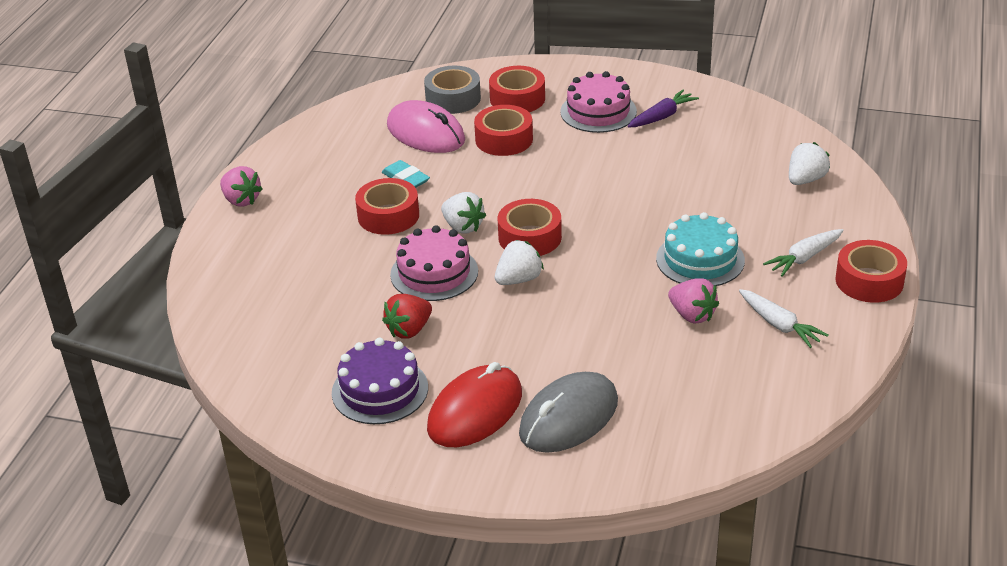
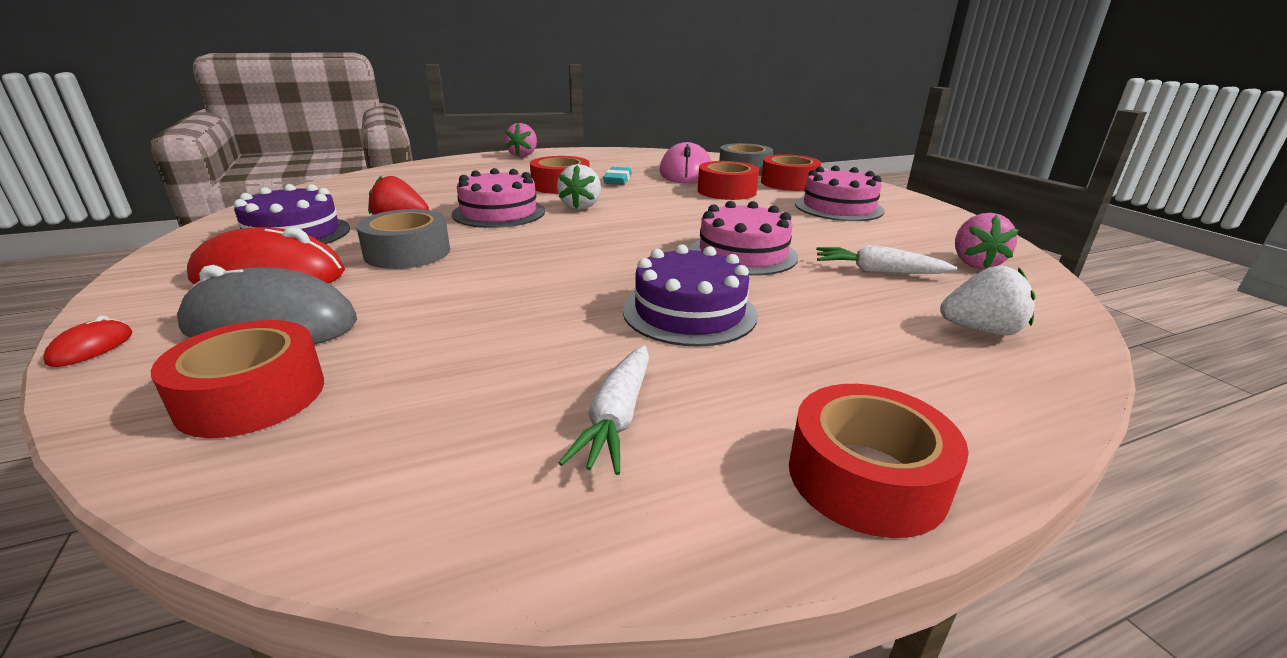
camera: 50 degrees right, 10 degrees down
(488, 340) = (407, 253): none -> grey tape
(519, 279) = (527, 240): white strawberry -> none
(530, 237) = (601, 229): red tape -> red tape (252, 396)
(540, 489) = (91, 347): none -> red mouse
(639, 199) = (743, 254): none -> pink cake
(661, 117) = (893, 229): purple carrot -> none
(692, 315) = (563, 340): pink strawberry -> pink strawberry (974, 263)
(700, 259) = (689, 312): turquoise cake -> purple cake
(804, 258) = (816, 385): white carrot -> white carrot (878, 272)

